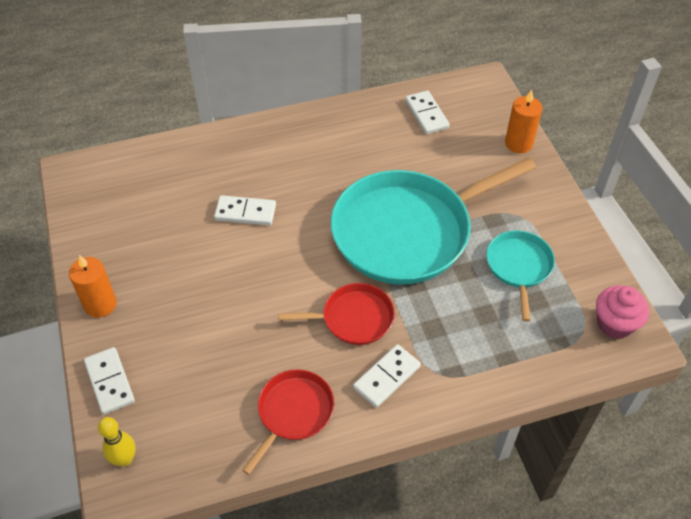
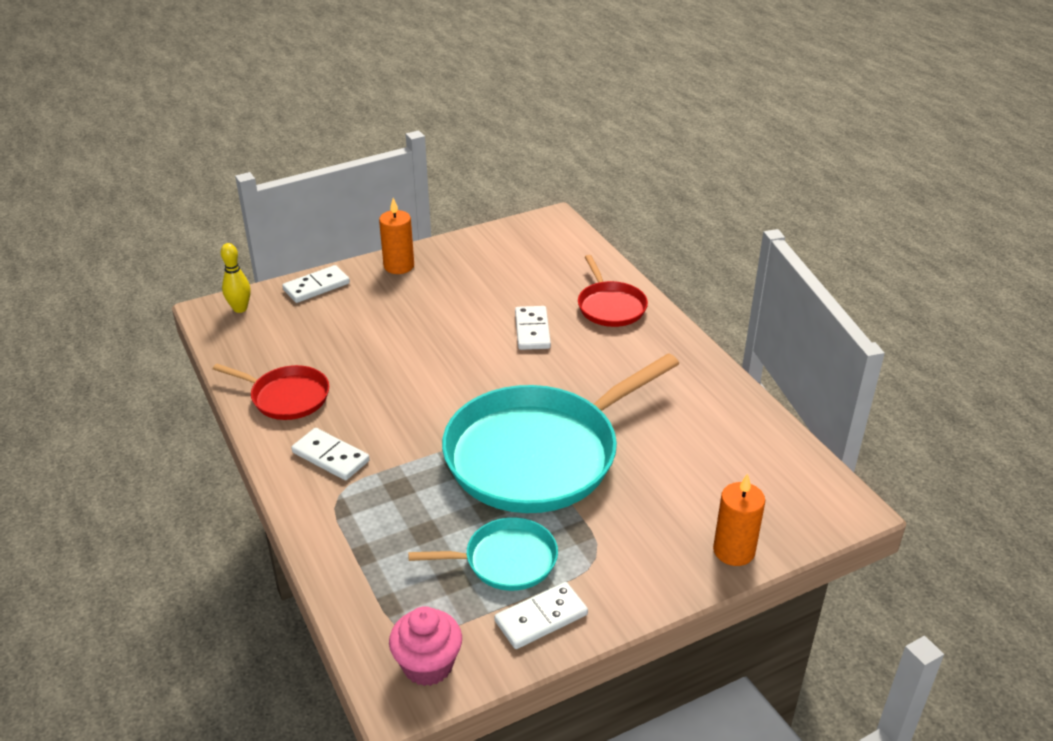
camera: 80 degrees right, 15 degrees down
(353, 318) = (404, 424): red pan -> red pan (610, 306)
(408, 231) = (539, 454): turquoise pan -> turquoise pan turned 90 degrees counterclockwise
(426, 114) = (749, 453): white domino -> white domino (541, 618)

